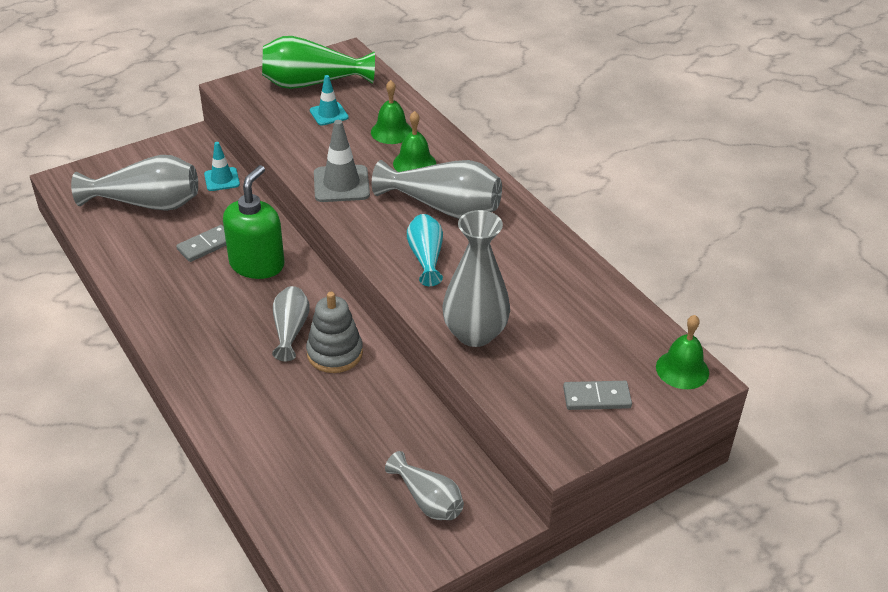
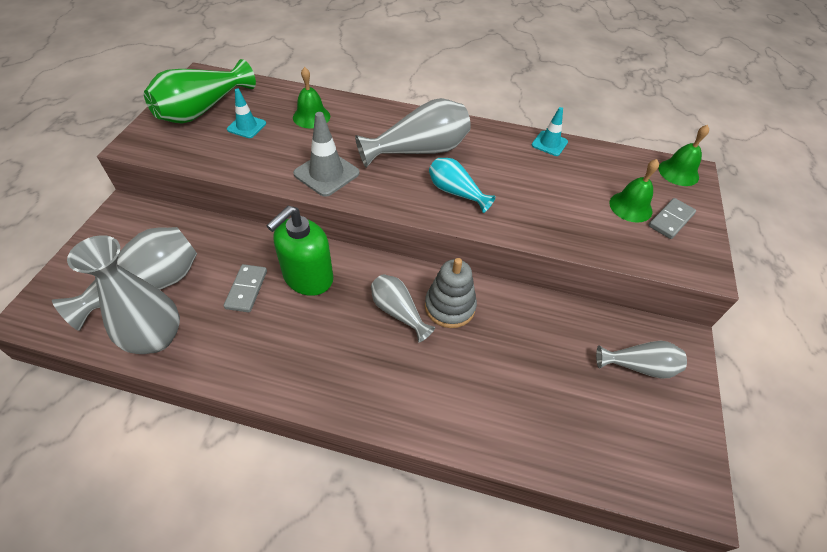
camera: 45 degrees left, 10 degrees up
(222, 179) = (192, 228): turquoise traffic cone -> turquoise traffic cone (549, 143)
(257, 264) = (308, 278): green soap dispenser -> green soap dispenser turned 120 degrees counterclockwise
(414, 163) = (358, 131): green bell -> green bell (630, 207)
(475, 333) = (556, 226): grey vase -> grey vase (156, 338)

